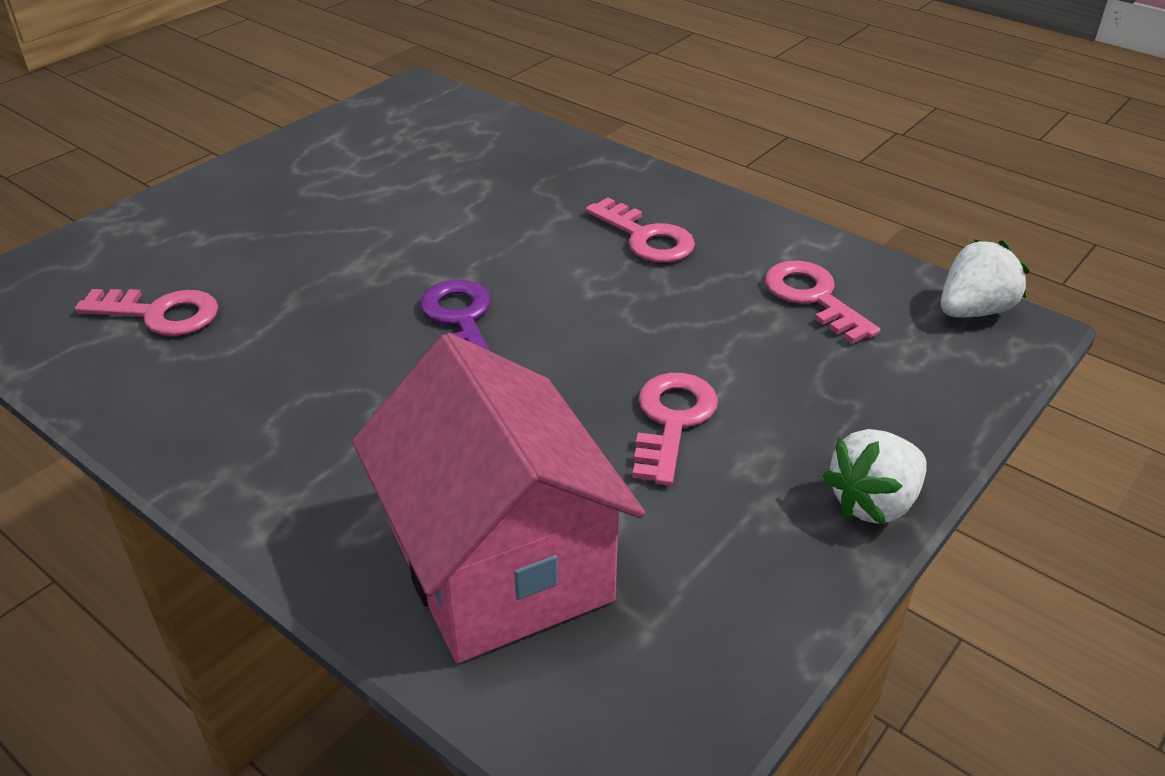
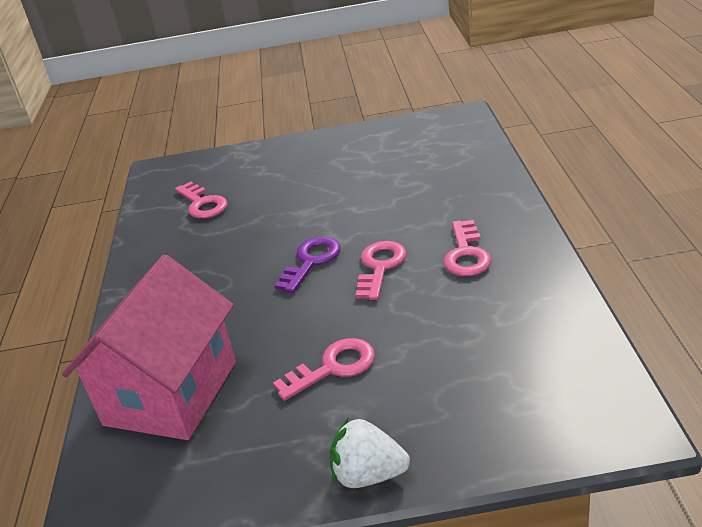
camera: 50 degrees right, 5 degrees down
(813, 297) = (514, 336): pink key -> pink key (380, 267)
(973, 310) = (613, 398): white strawberry -> none

